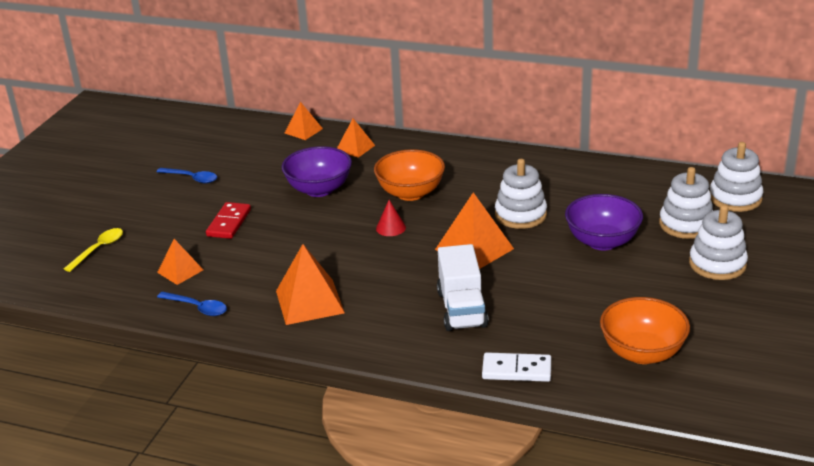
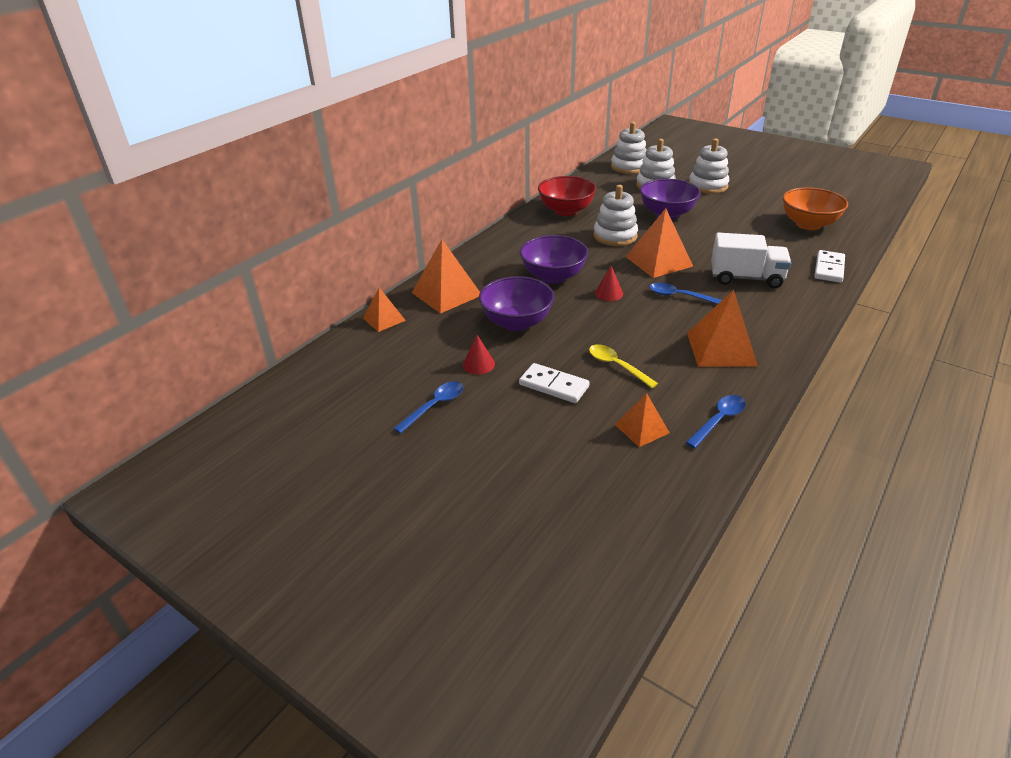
camera: 75 degrees left, 5 degrees up
(99, 249) = (567, 497): yellow spoon -> yellow spoon (617, 366)
(229, 223) = (554, 385): red domino -> white domino
(250, 184) = (478, 364): none -> red cone
(355, 148) = (446, 294): orange pyramid -> orange pyramid, size x1.70
(402, 269) = (679, 296): none -> blue spoon
(410, 193) = (553, 276): orange bowl -> purple bowl
(567, 176) = (566, 211): none -> red bowl

